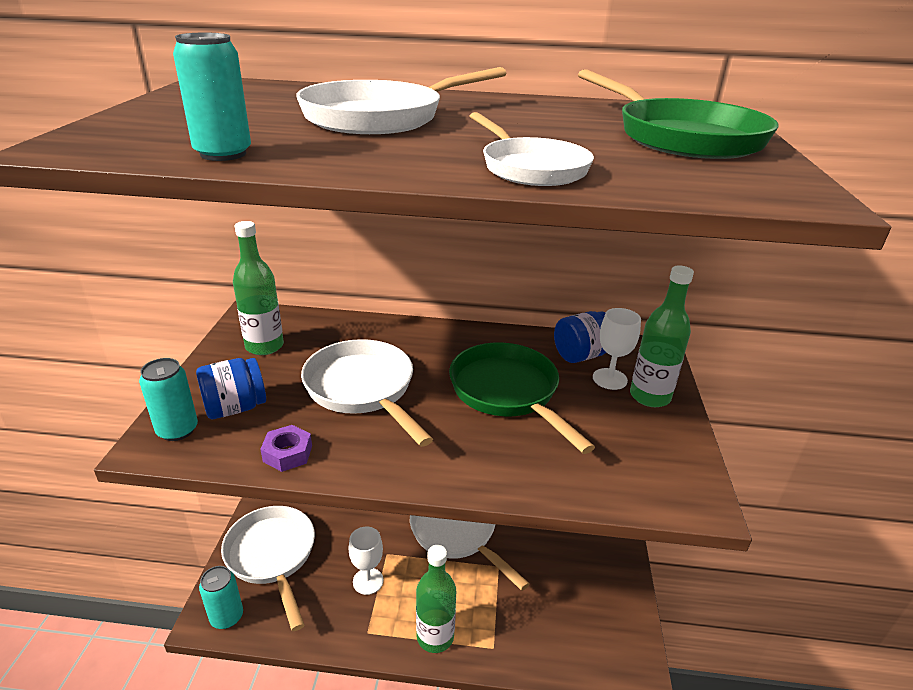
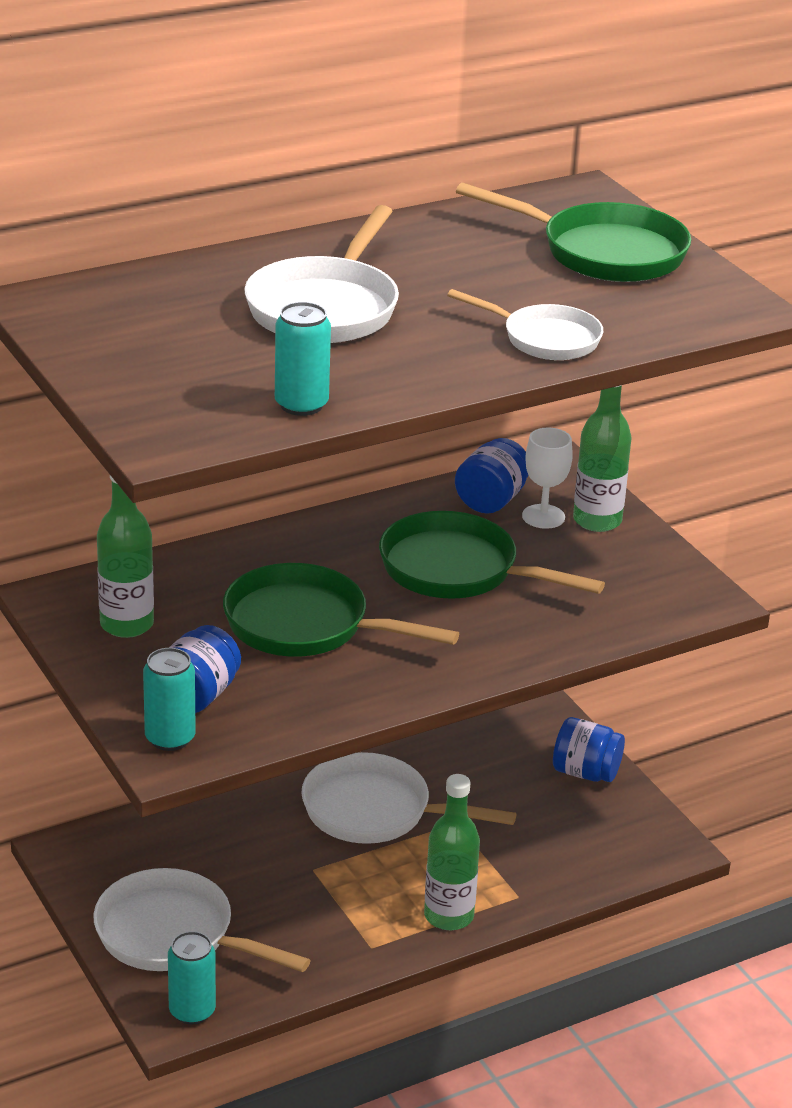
camera: 35 degrees left, 0 degrees up
(287, 453) = (313, 710): purple nut -> none
(363, 389) = (305, 625): white pan -> green pan
(368, 581) = (320, 904): white goblet -> none
(612, 572) = (585, 772): none -> blue jar

